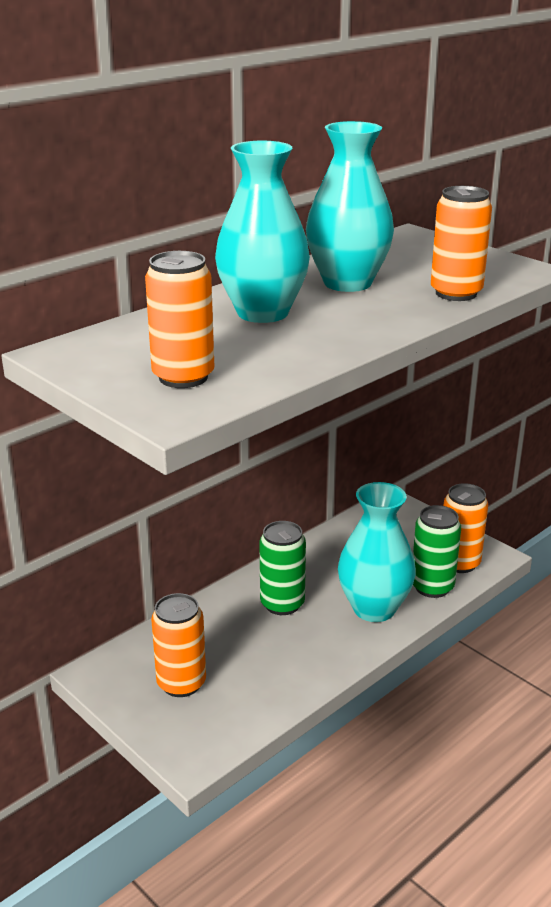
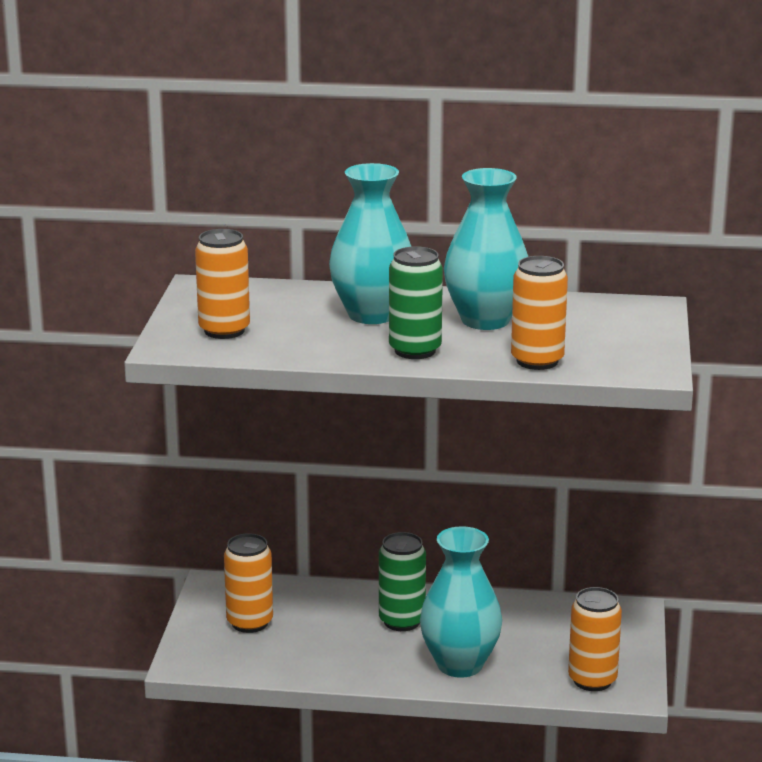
camera: 50 degrees right, 5 degrees down
(432, 587) = (534, 680): green can -> green can (415, 350)

